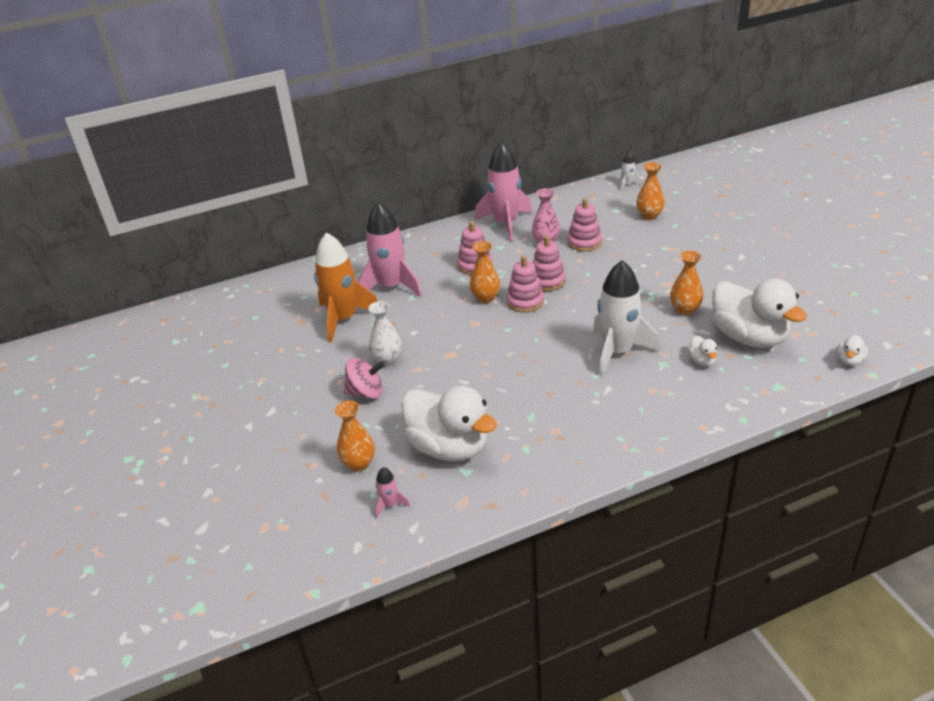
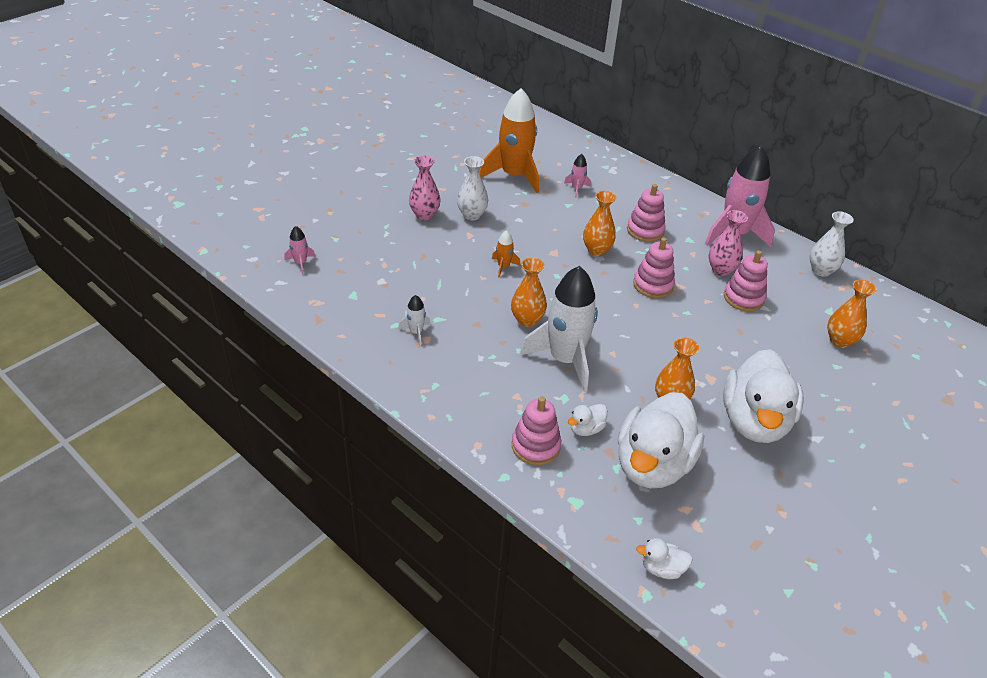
camera: 60 degrees right, 5 degrees up
(359, 464) = (339, 234): orange vase -> orange vase (527, 320)
(366, 392) = (424, 215): pink spinning top -> pink vase
(391, 287) = (576, 189): pink rocket -> pink rocket, size x0.42
(449, 447) = (378, 278): white duck -> white duck (754, 421)
(478, 358) = (503, 267): none -> orange rocket
(525, 301) = (608, 277): pink stacking toy -> pink stacking toy (535, 446)
(570, 199) = (821, 270): none -> white vase
(627, 184) = (895, 310): white rocket -> white rocket (416, 332)

